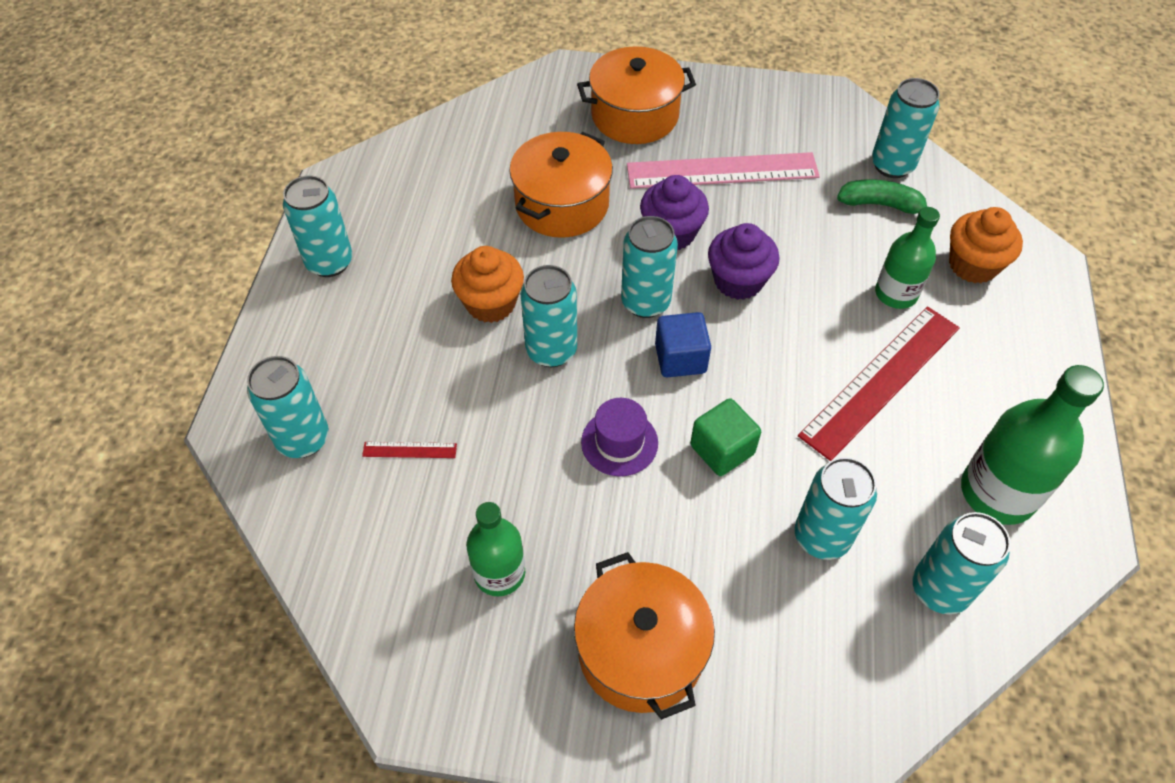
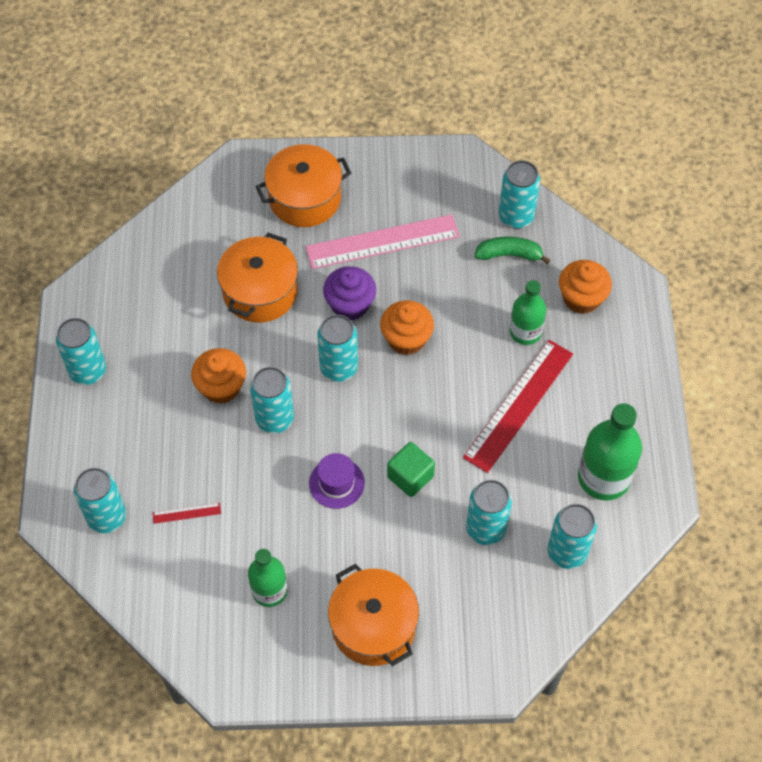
camera: 10 degrees left, 5 degrees up
(680, 358) = (371, 410): blue cube -> none
(738, 281) = (406, 339): purple cupcake -> orange cupcake

